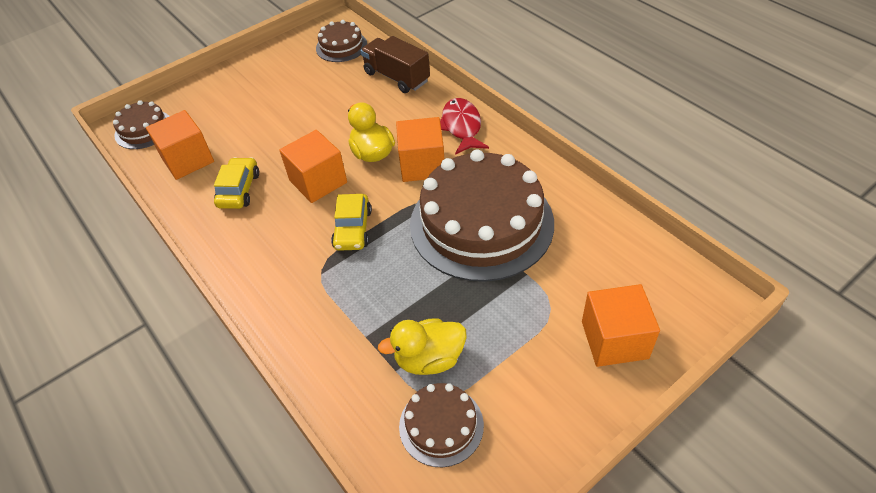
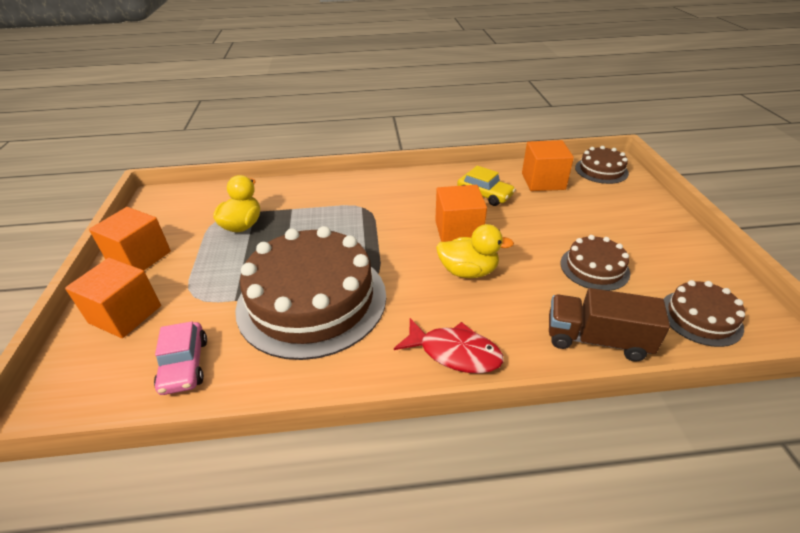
camera: 120 degrees right, 10 degrees down
(353, 229) = (386, 231): yellow car -> none
(396, 77) = (596, 339): brown truck -> brown truck turned 150 degrees counterclockwise
(422, 165) = (421, 296): orange cube -> orange cube (140, 257)
(441, 425) = (201, 214): brown cake -> brown cake (594, 268)
(606, 250) = (184, 365): none -> pink car

